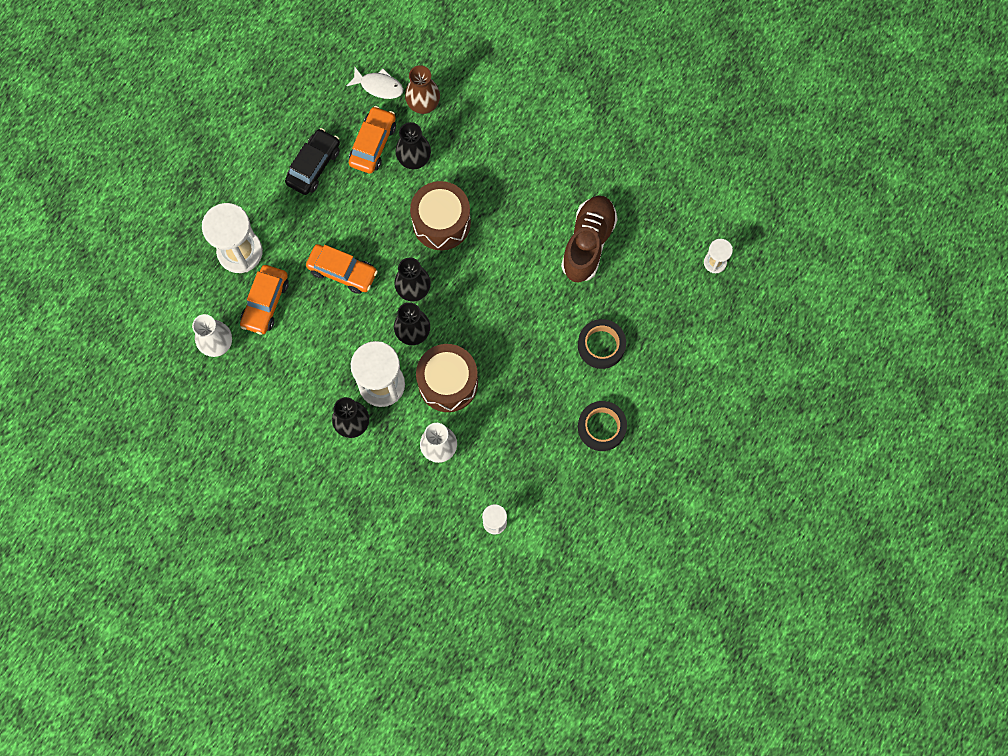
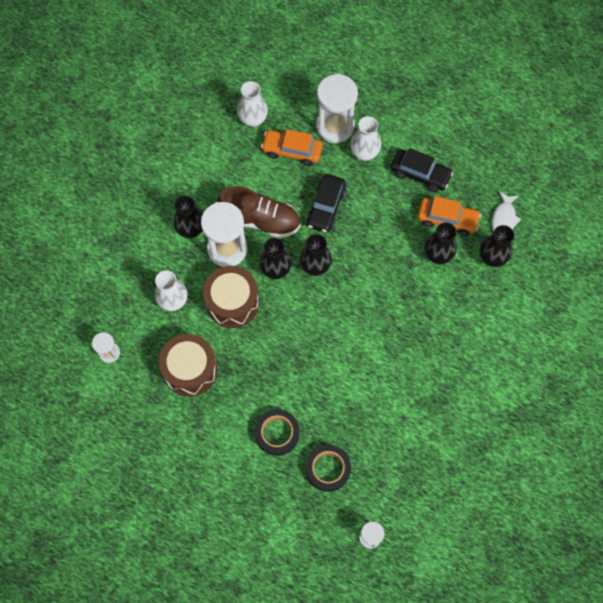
camera: 85 degrees right, 5 degrees down
(279, 223) = (364, 153): none -> white vase
(342, 271) = (326, 207): orange car -> black car
(423, 104) = (492, 258): brown vase -> black vase
(441, 222) = (380, 283): brown drum -> brown drum (190, 370)
(588, 243) = (376, 414): brown shoe -> brown shoe (261, 220)
(601, 427) = (199, 439): black tape -> black tape (328, 469)

